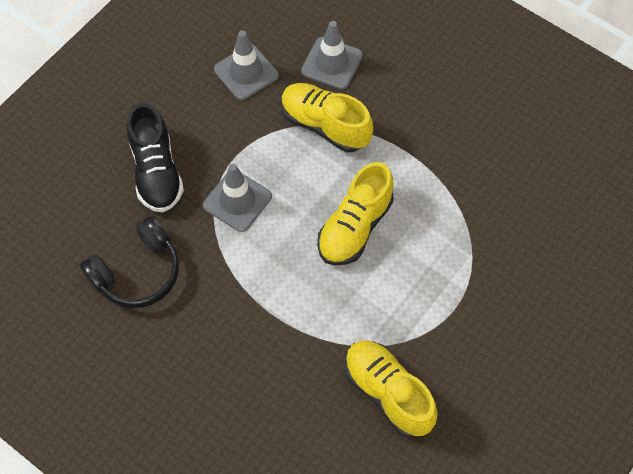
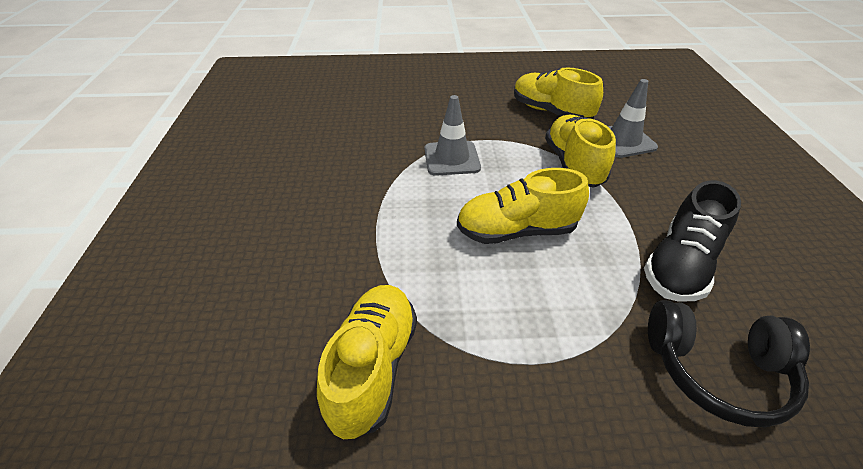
camera: 50 degrees right, 20 degrees down
(137, 273) = (338, 147): black headphones -> black headphones (717, 371)
(156, 172) = (425, 116): black shoe -> black shoe (680, 265)
(246, 72) = (550, 112): grey traffic cone -> yellow shoe

